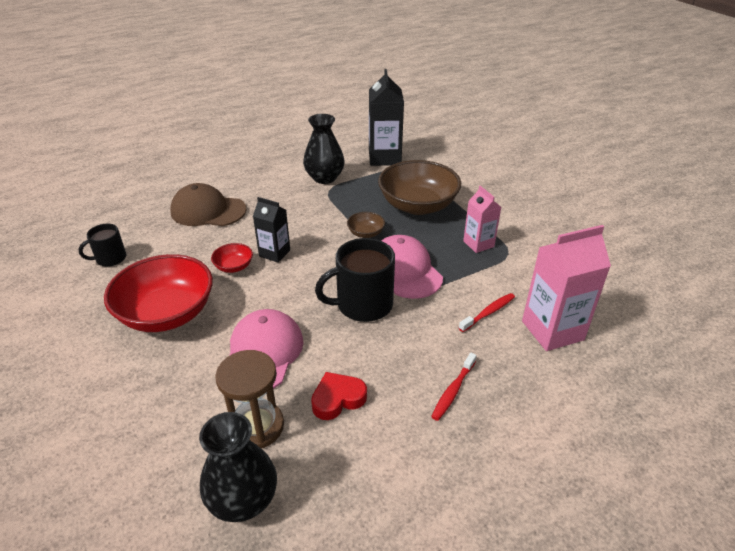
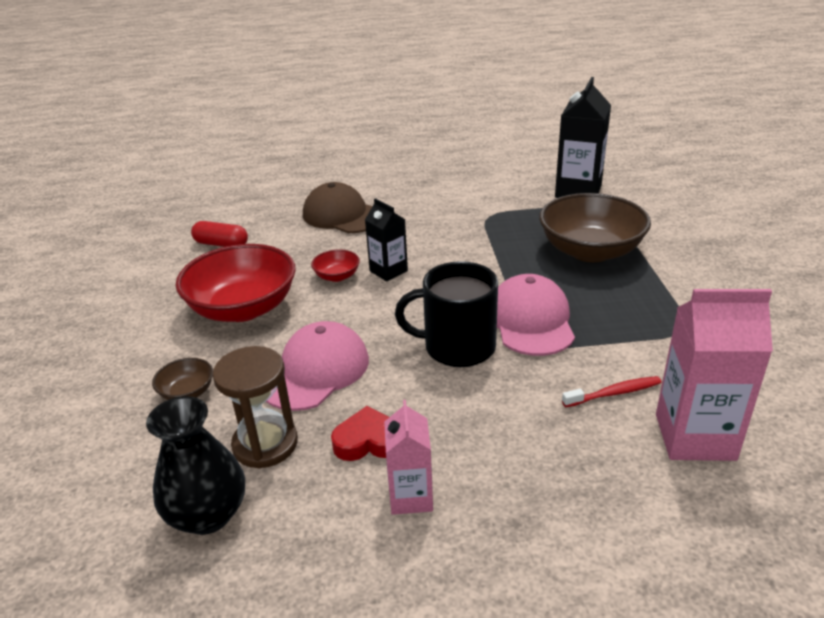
camera: 25 degrees right, 5 degrees down
(110, 258) = (221, 244): black mug -> red capsule
(324, 178) = (491, 202): black vase -> none
(366, 233) = (506, 270): brown bowl -> brown bowl (187, 392)
(453, 391) = (513, 472): red toothbrush -> none
(478, 244) = (647, 310): pink carton -> pink carton (411, 497)

